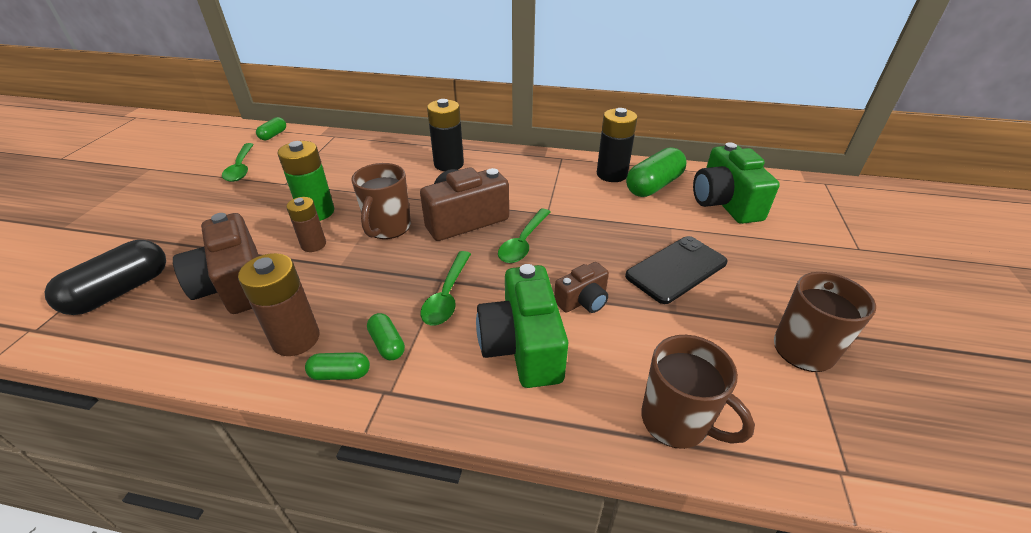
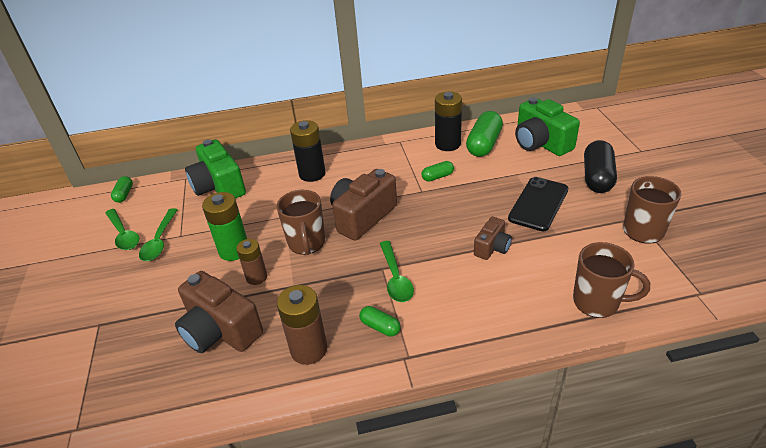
camera: 20 degrees left, 0 degrees up
(120, 291) = (122, 372): black capsule -> black capsule (597, 177)
(340, 374) = (364, 359): green capsule -> green capsule (437, 177)
(523, 242) = (421, 220): green spoon -> green spoon (159, 241)
(523, 346) = (474, 292): green camera -> green camera (219, 186)

